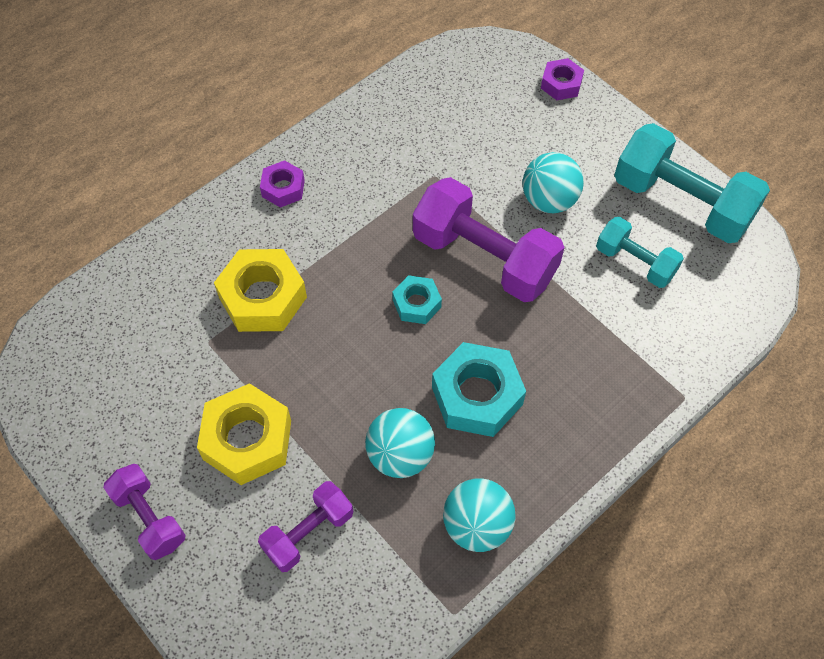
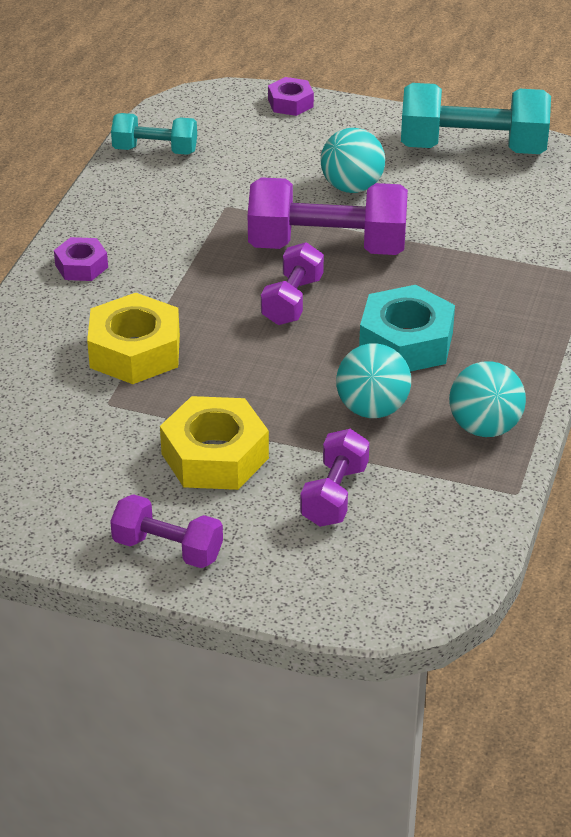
camera: 30 degrees left, 20 degrees down
(417, 304) = (292, 301): turquoise nut -> purple dumbbell
(635, 262) = (467, 202): turquoise dumbbell -> turquoise dumbbell (155, 150)

